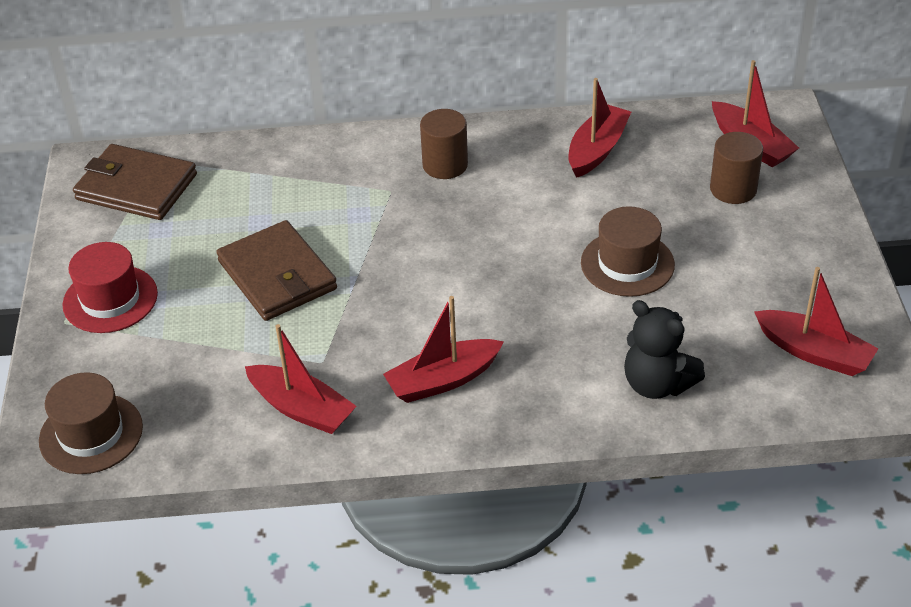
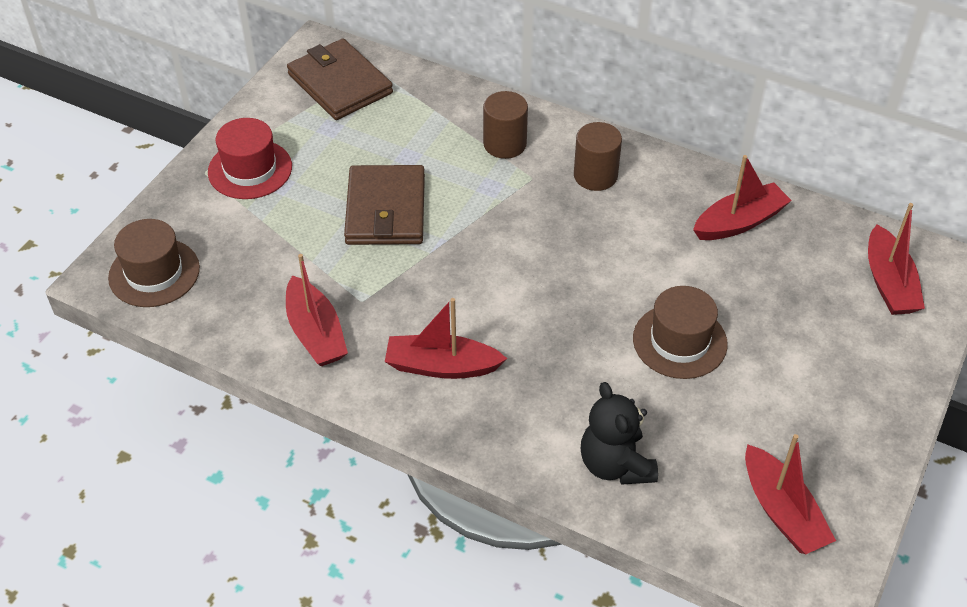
camera: 30 degrees right, 5 degrees up
(733, 189) = (835, 318): brown cylinder -> brown cylinder (505, 144)

